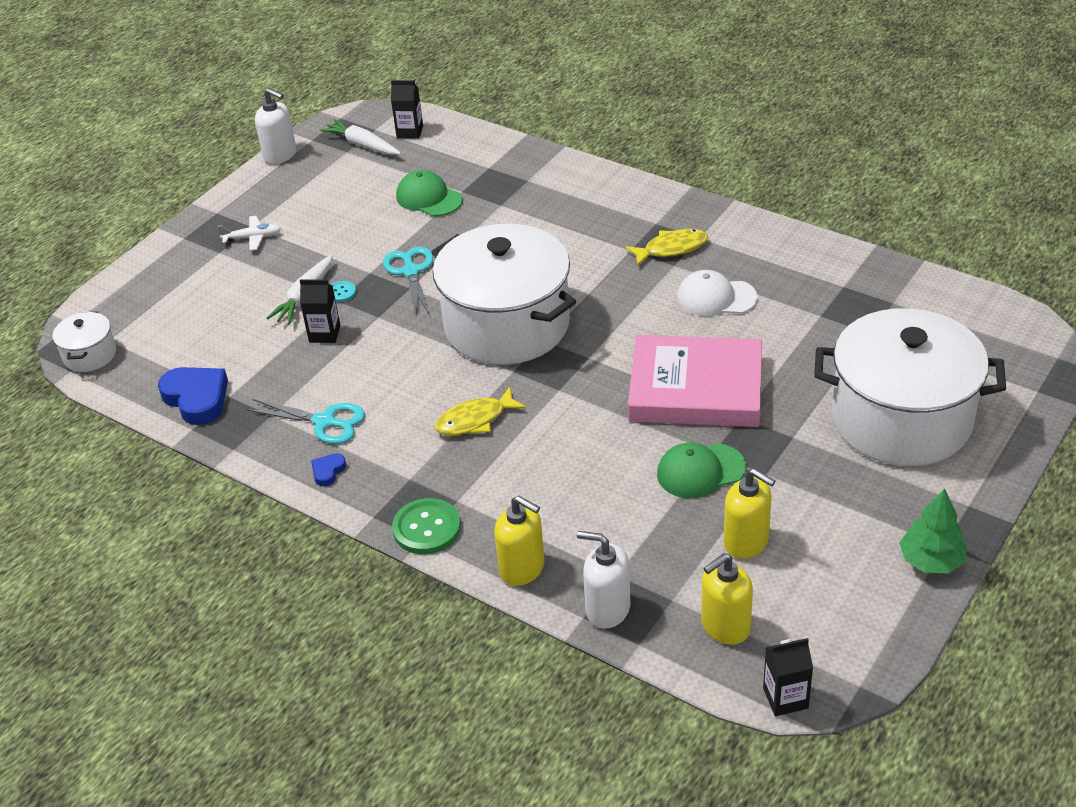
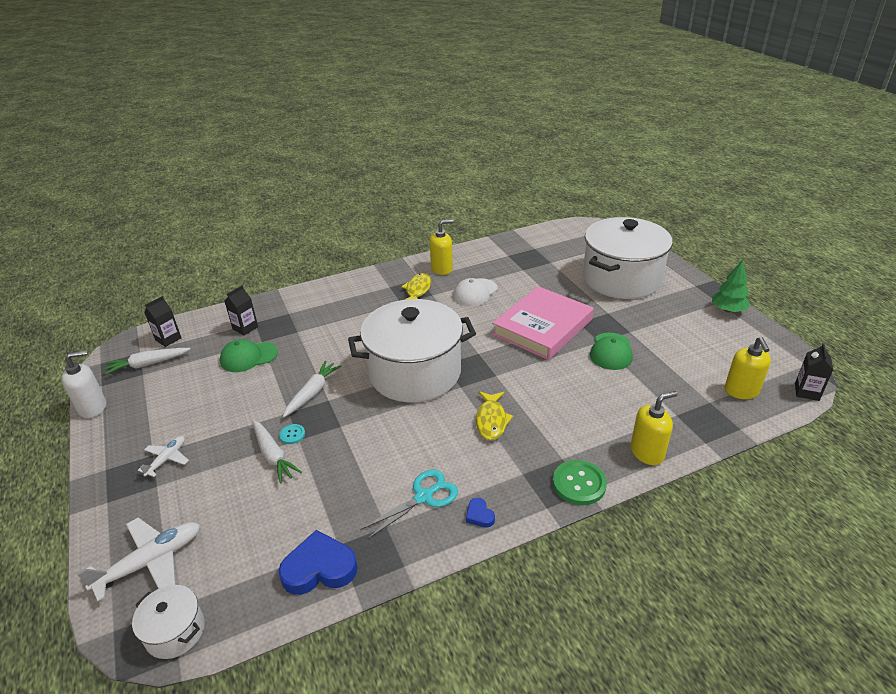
camera: 60 degrees left, 5 degrees down
(142, 301) = (151, 562): none -> white plane
(324, 334) = (327, 460): black carton -> black carton (245, 328)
(411, 271) = (312, 393): turquoise scissors -> white carrot
(607, 609) = (704, 430): white soap dispenser -> none
(746, 542) = (679, 358): yellow soap dispenser -> yellow soap dispenser (442, 269)

